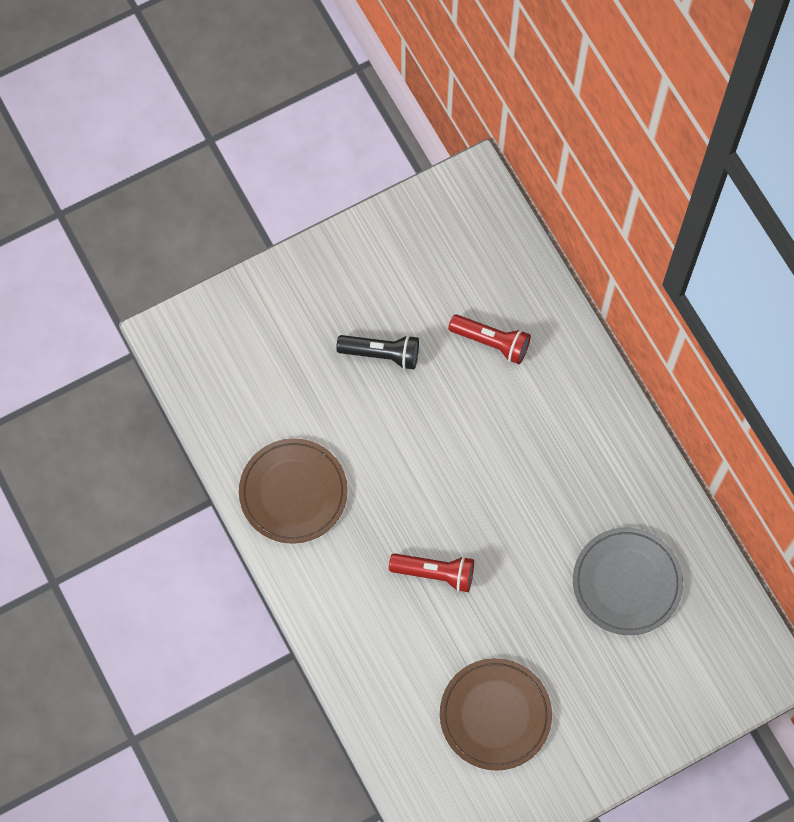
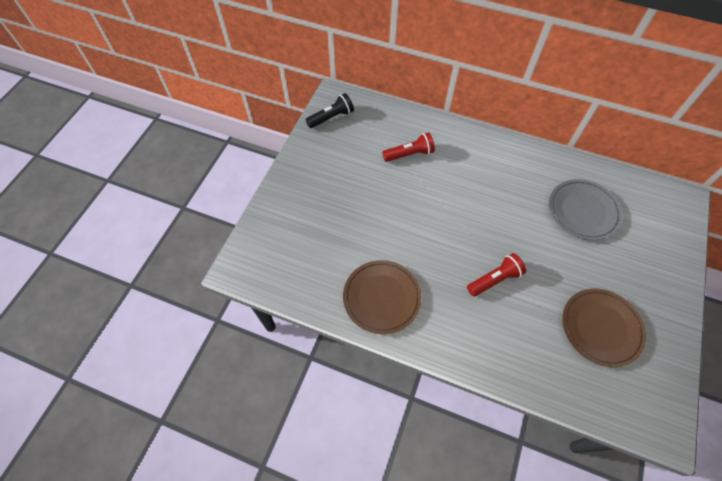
camera: 40 degrees left, 10 degrees down
(382, 354) = (362, 196): black flashlight -> black flashlight (331, 117)

